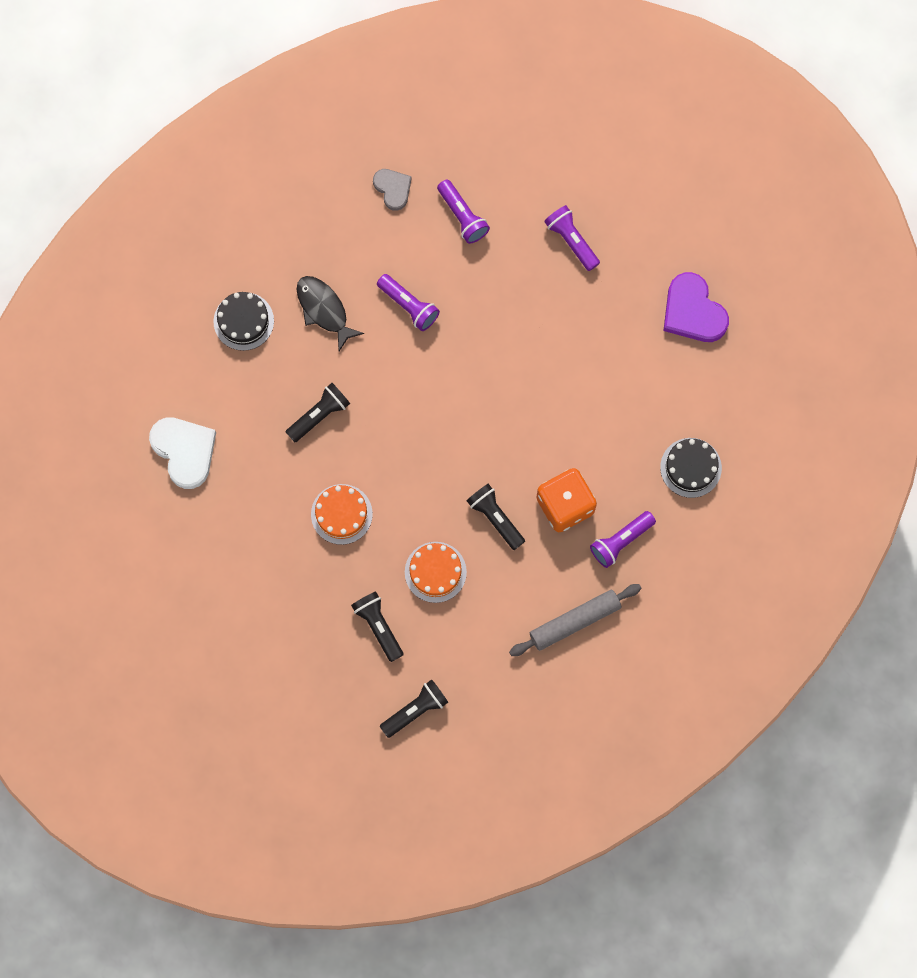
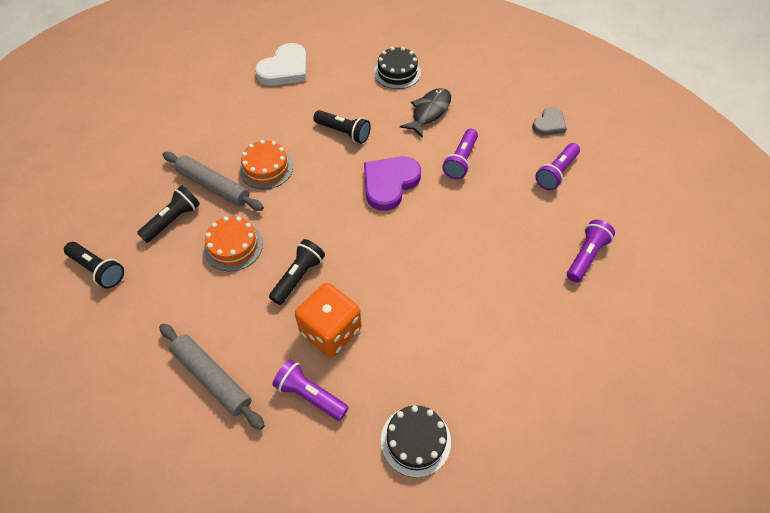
camera: 70 degrees right, 20 degrees down
(346, 575) = (214, 186): none -> grey rolling pin
(693, 311) = (582, 385): purple heart -> purple heart (389, 183)

